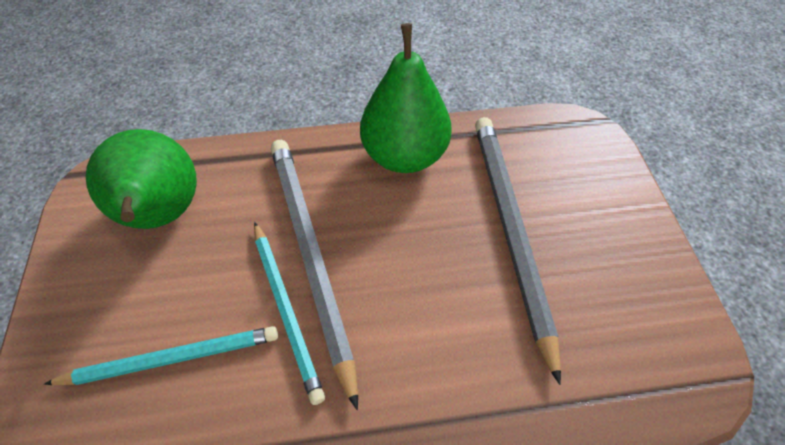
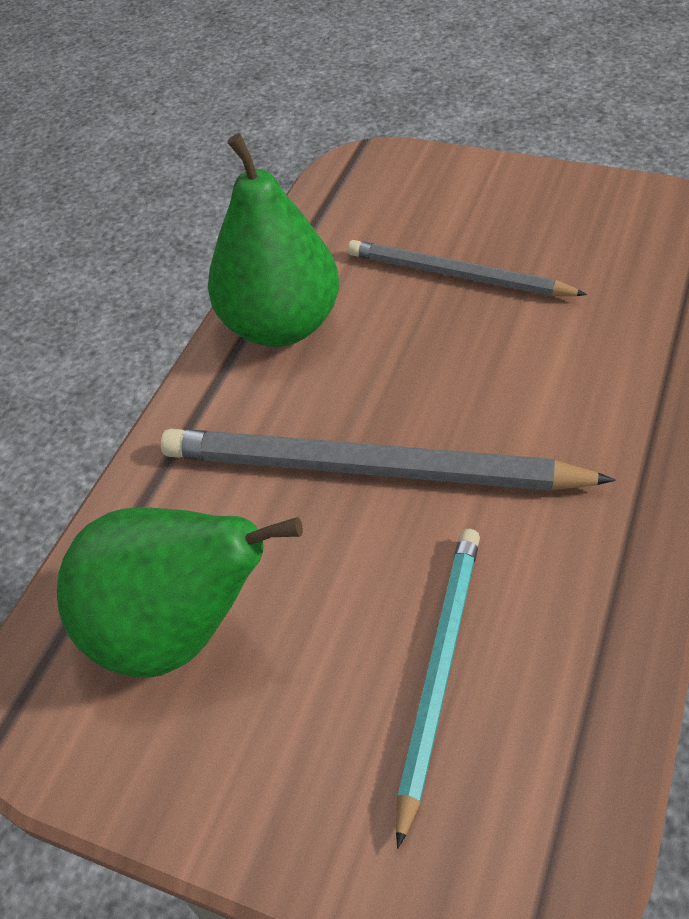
camera: 55 degrees left, 5 degrees down
(286, 309) = (438, 519): turquoise pencil -> none
(510, 230) = (457, 275): grey pencil -> grey pencil, size x0.64

